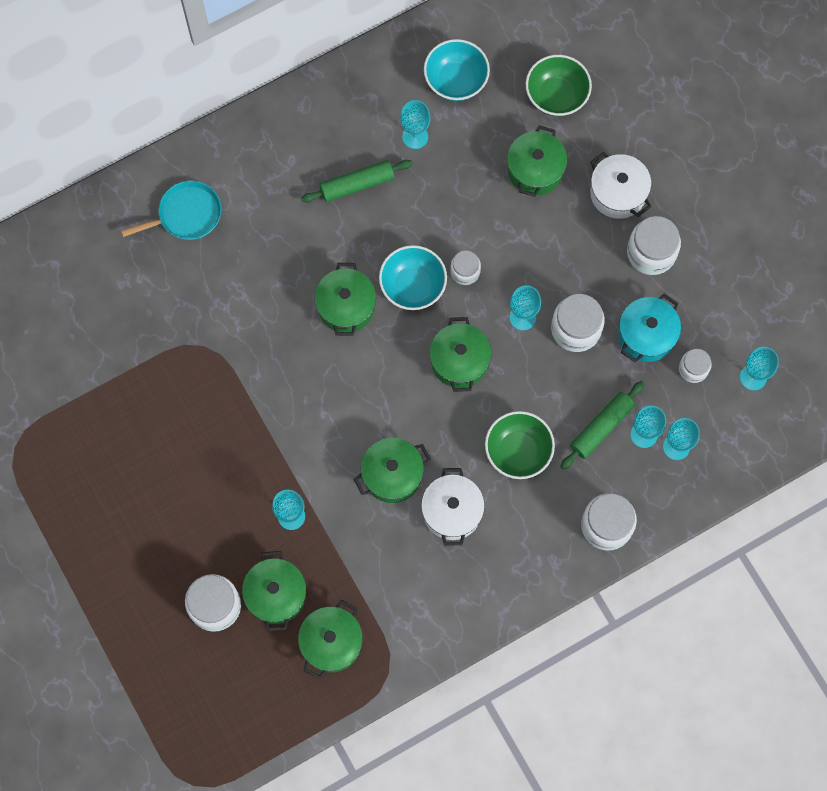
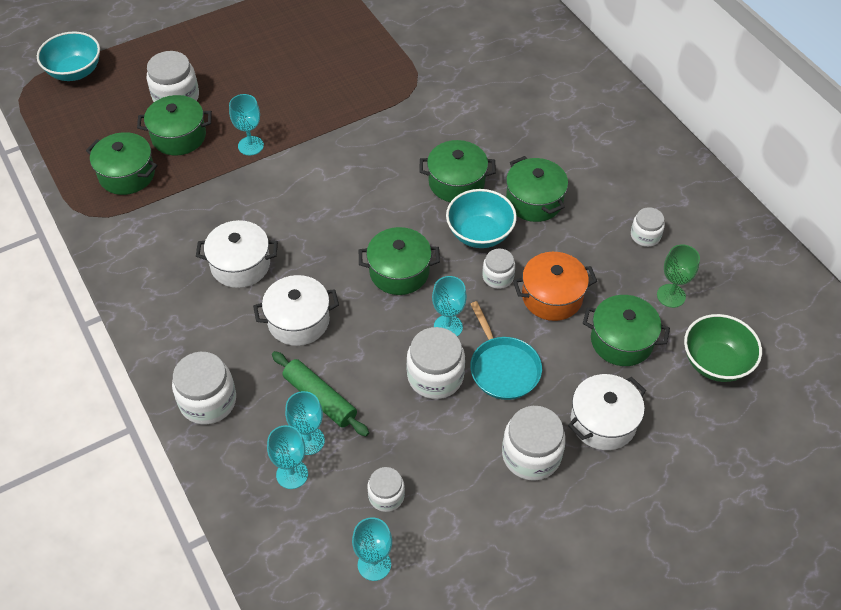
camera: 90 degrees right, 20 degrees down
(186, 214) = (542, 72): turquoise pan -> turquoise pan (503, 368)
(357, 184) = (586, 190): green rolling pin -> none
(392, 475) = (283, 218): green pot -> green pot (534, 201)
(415, 136) = (645, 235): turquoise goblet -> white jar
(456, 81) = (716, 270): turquoise bowl -> turquoise bowl (75, 72)
(485, 123) = (671, 296): none -> green goblet
(487, 225) = (552, 297): none -> orange pot
(518, 451) = (298, 321): green bowl -> white pot
(646, 335) = (428, 447): turquoise pot -> none

